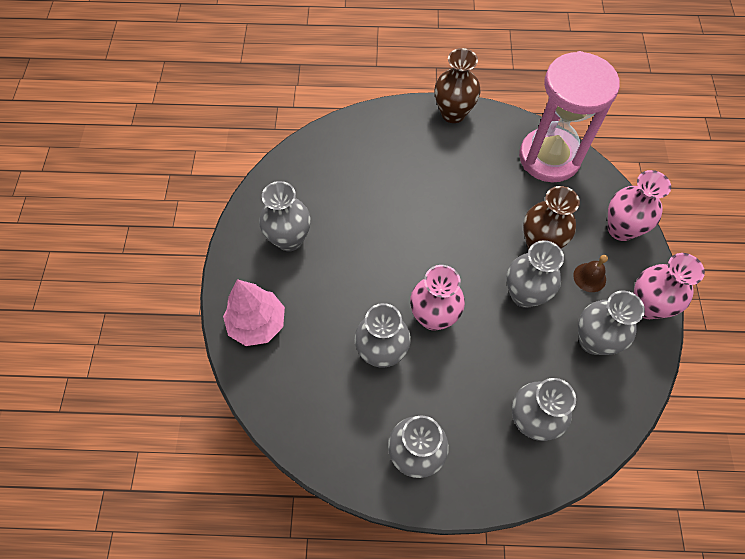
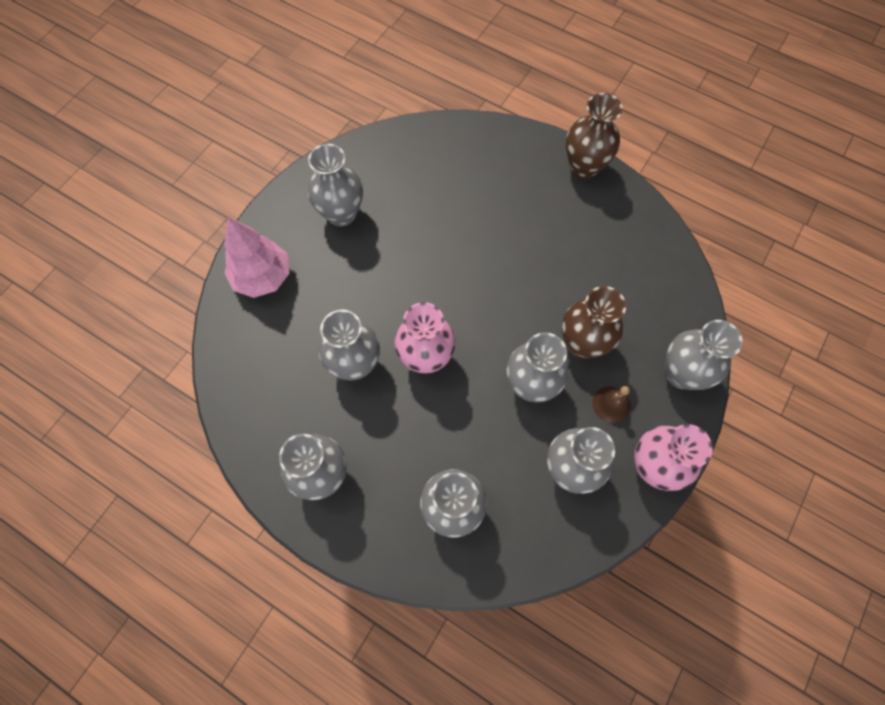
camera: 30 degrees right, 5 degrees up
(549, 157) = (655, 261): pink hourglass -> none
(621, 229) = (681, 374): pink vase -> grey vase

